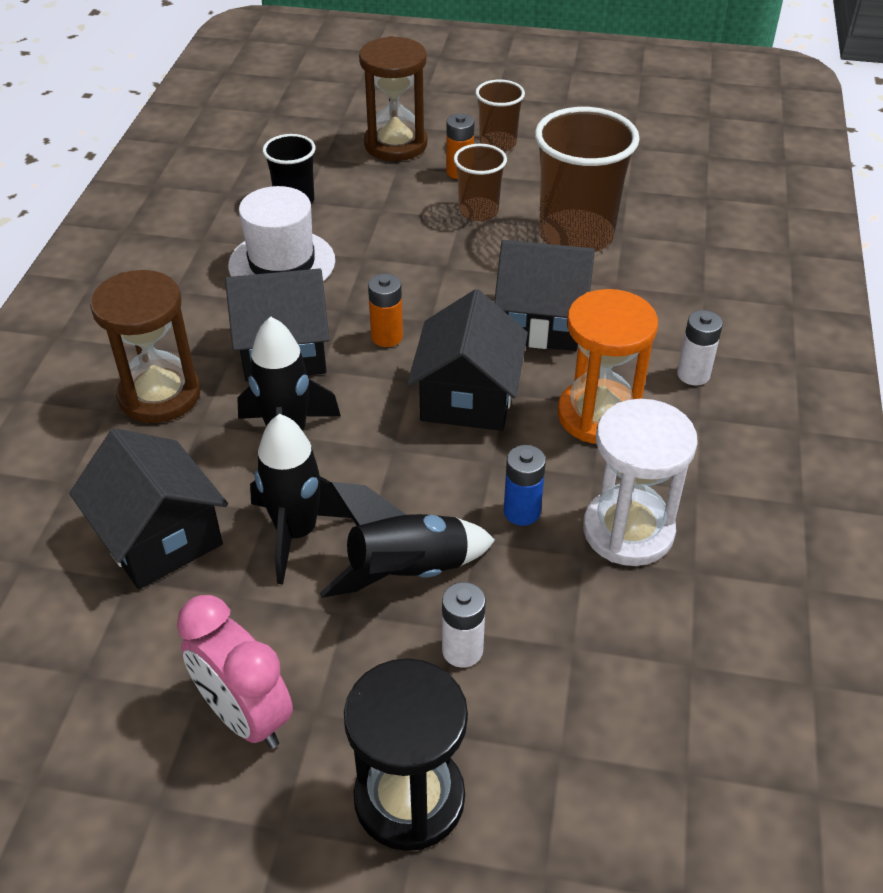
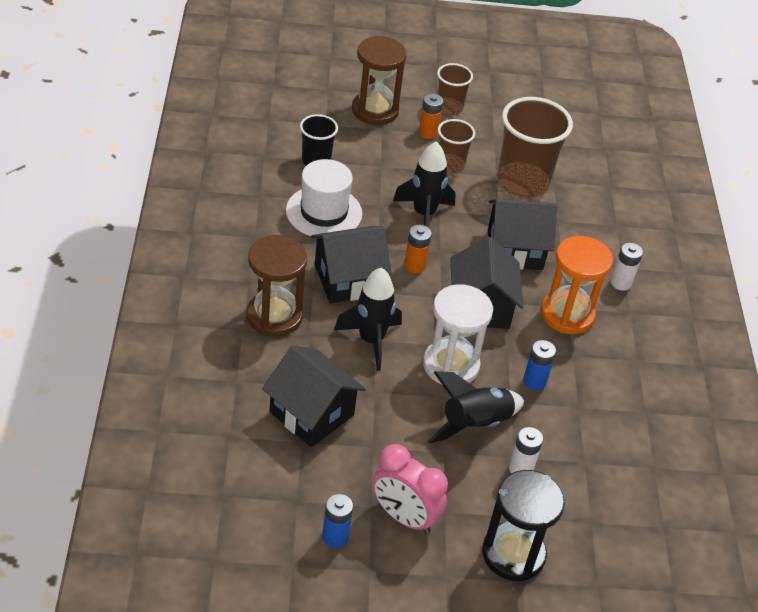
camera: 15 degrees left, 0 degrees up
(121, 740) = (335, 537): none -> blue battery
(297, 533) = (398, 404): black rocket -> black rocket (424, 214)
(628, 530) = (601, 389): white hourglass -> white hourglass (451, 365)

